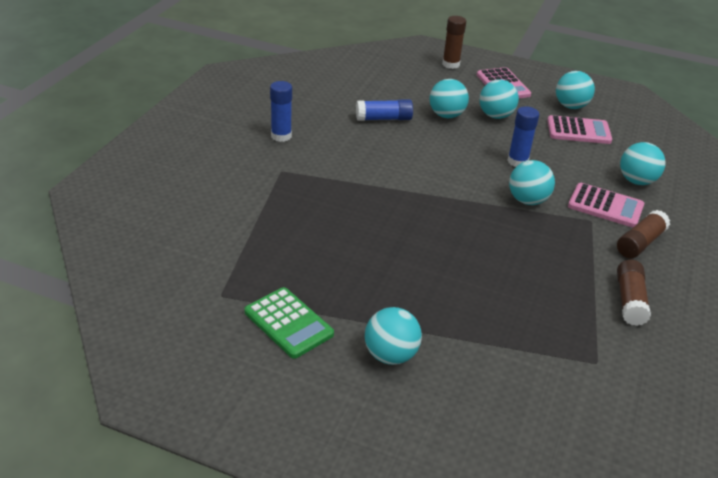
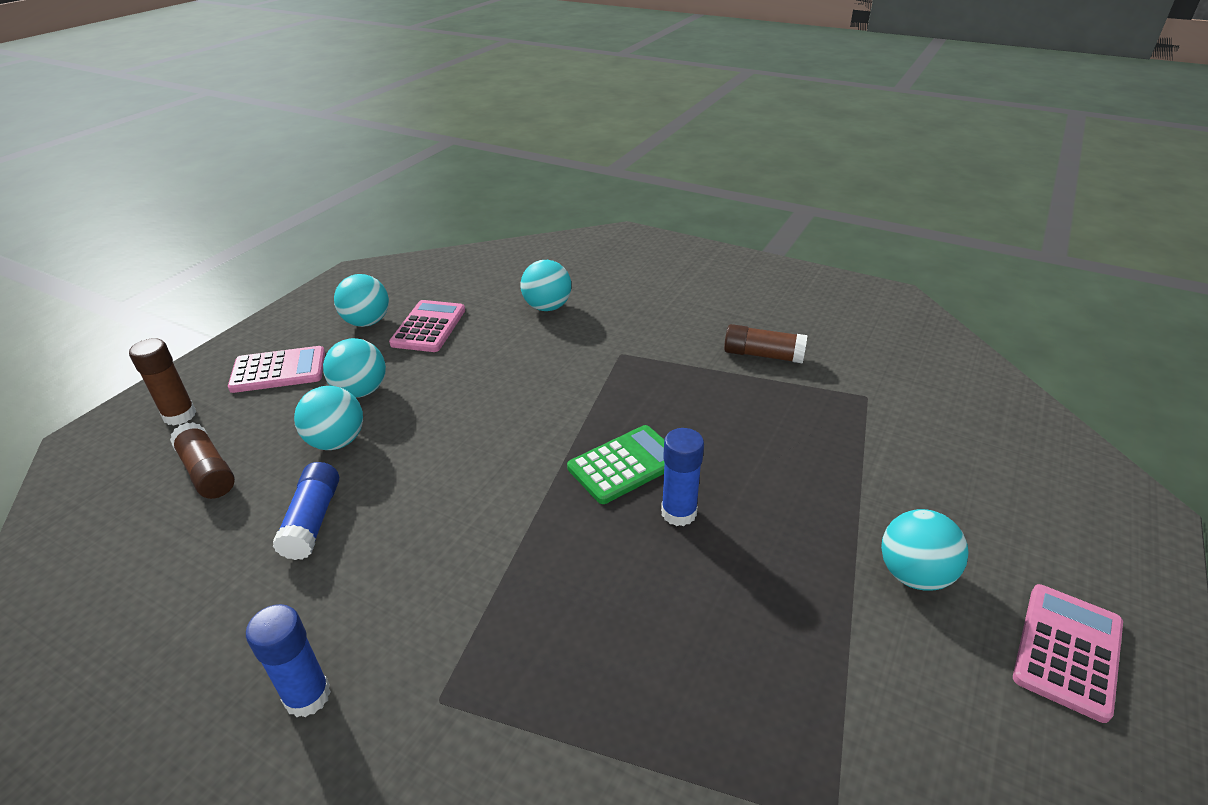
camera: 80 degrees left, 0 degrees up
(288, 323) = (883, 704): green calculator -> green calculator (625, 465)
(517, 161) = (485, 389): blue glue stick -> blue glue stick (679, 513)
(527, 200) = (576, 395): turquoise ball -> none
(605, 206) = (594, 338): pink calculator -> pink calculator (1067, 650)
(640, 243) = (663, 328): brown glue stick -> brown glue stick (207, 472)

